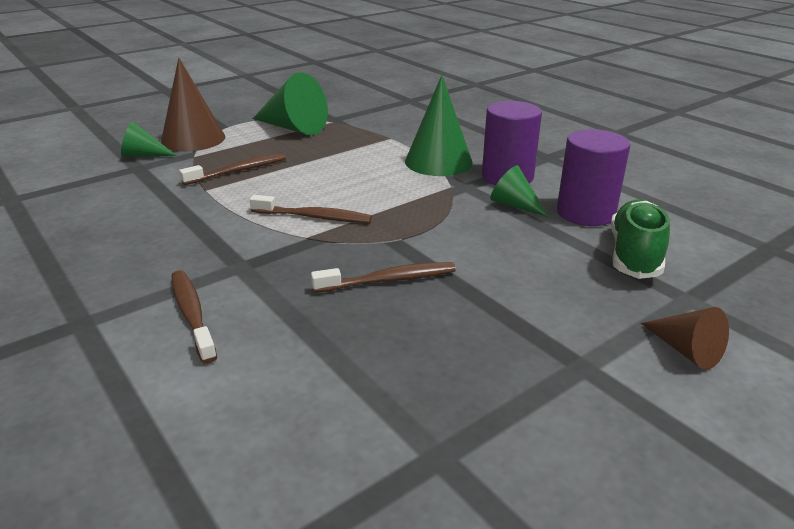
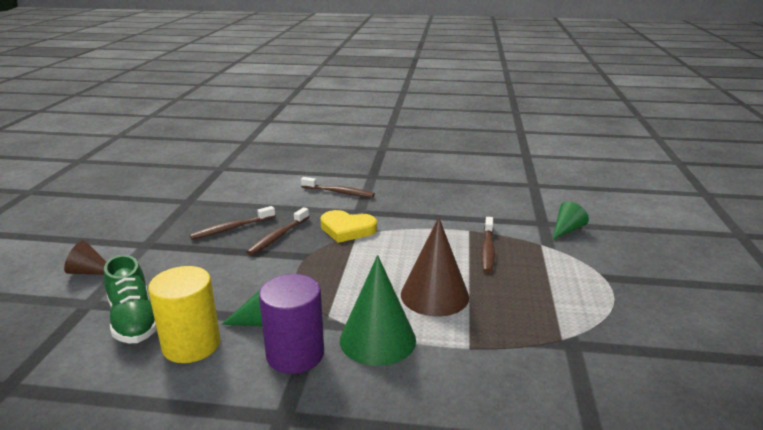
camera: 135 degrees right, 5 degrees down
(193, 139) = (585, 255): brown cone -> brown cone (434, 295)
(293, 128) = (566, 309): green cone -> none
(300, 249) = (347, 229): none -> yellow heart
(314, 217) = (375, 246): brown toothbrush -> brown toothbrush (231, 228)
(585, 213) = (191, 345): purple cylinder -> yellow cylinder

